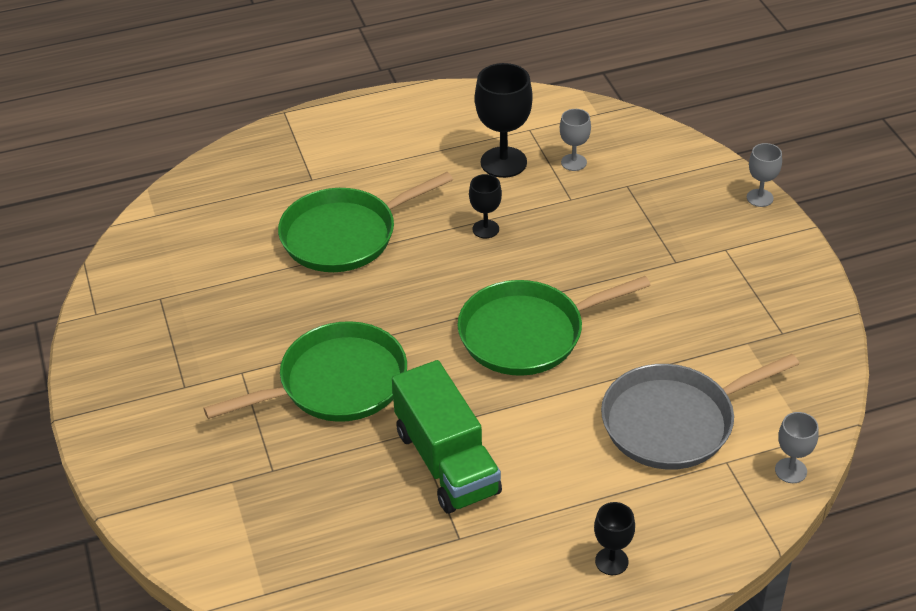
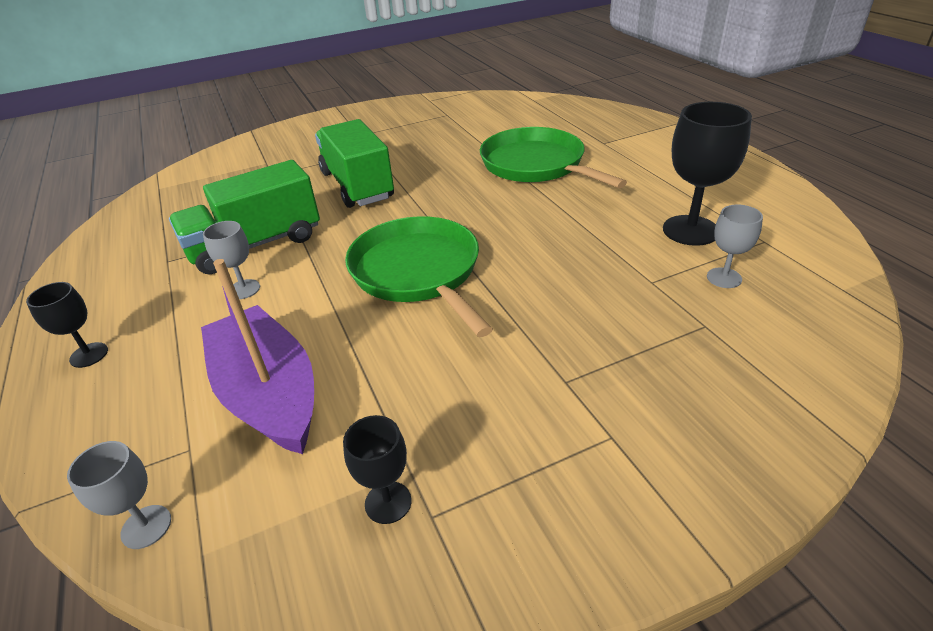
camera: 85 degrees right, 5 degrees down
(336, 383) = (357, 185): green pan -> green truck
(485, 229) = (573, 231): black goblet -> black goblet (388, 502)
(674, 422) = (269, 394): grey pan -> purple boat
(759, 198) = (764, 481): grey goblet -> grey goblet (244, 289)

